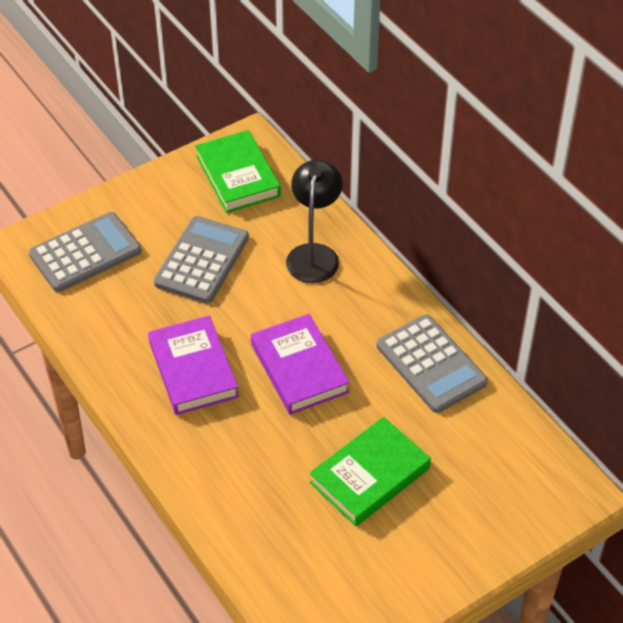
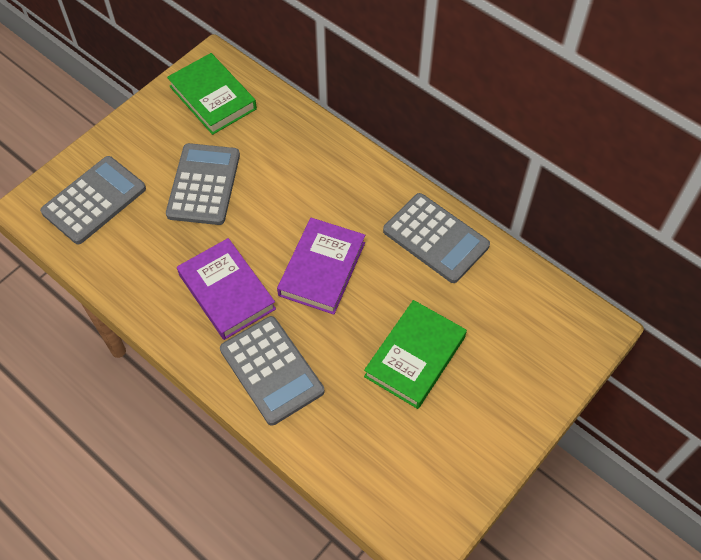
camera: 15 degrees left, 10 degrees up
(215, 455) = (271, 370): none -> grey calculator
(299, 368) = (322, 269): purple book -> purple book turned 60 degrees clockwise
(314, 254) = (302, 157): black lamp -> none

